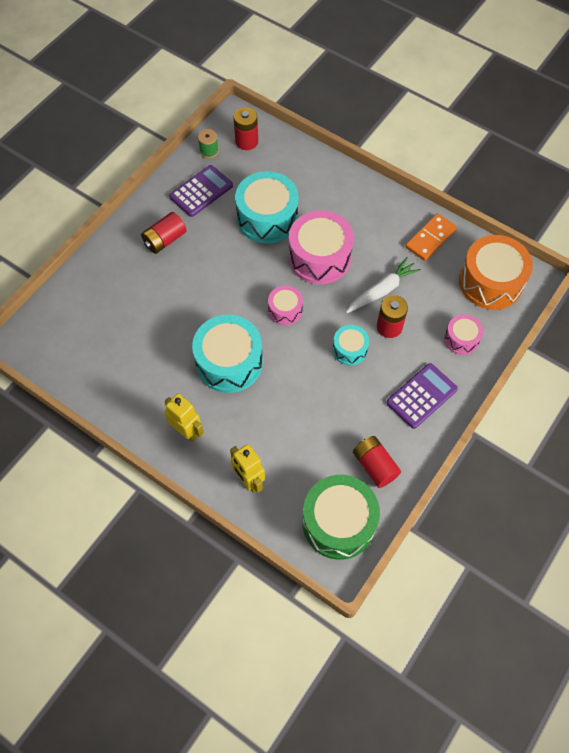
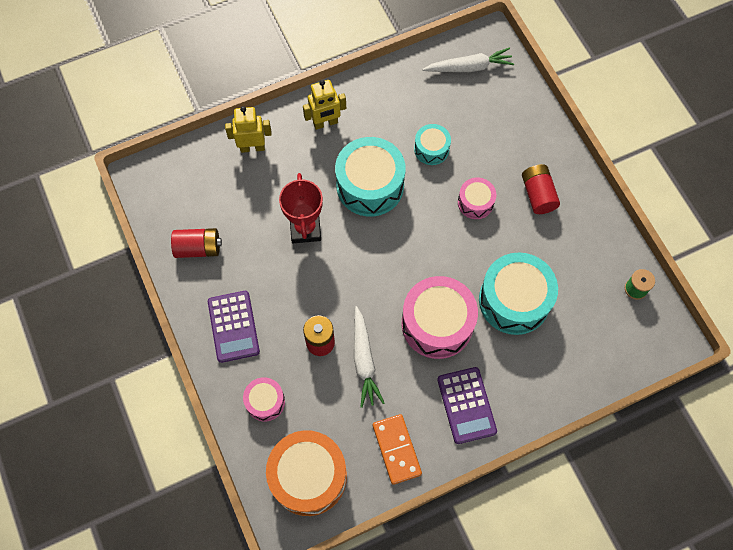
camera: 120 degrees right, 5 degrees up
(61, 343) = (469, 67): none -> white carrot
(201, 191) = (582, 255): purple calculator -> purple calculator (466, 405)
(246, 141) = (631, 334): red battery -> none
(285, 310) = (395, 259): pink drum -> pink drum (475, 202)
(301, 390) = (305, 229): none -> red trophy
(338, 523) = (172, 193): green drum -> none
(350, 349) = (319, 292): turquoise drum -> turquoise drum (431, 149)

